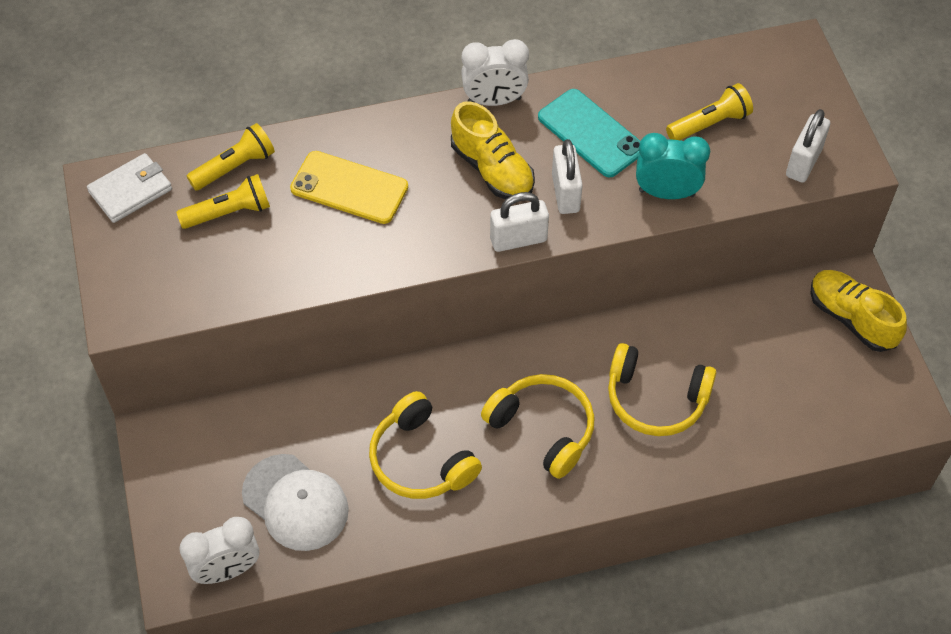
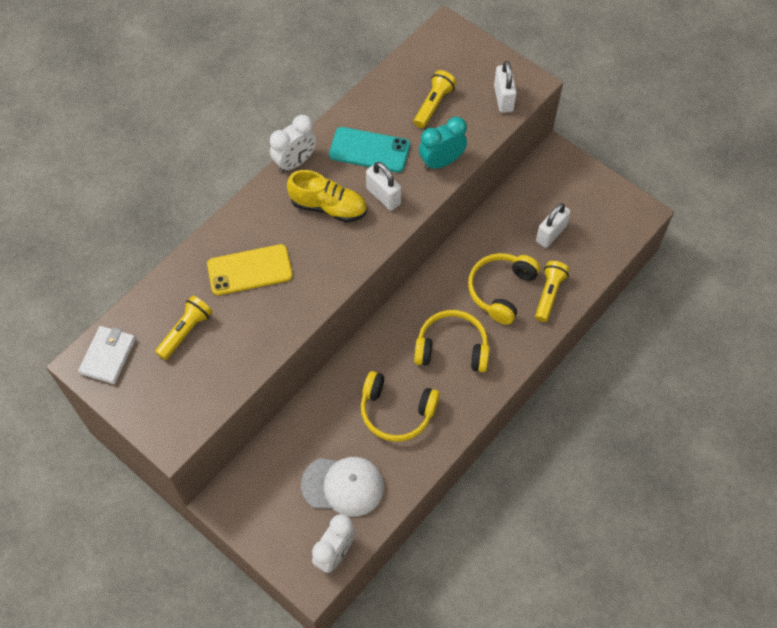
camera: 35 degrees left, 5 degrees up
(235, 167) = (165, 300): yellow flashlight -> yellow flashlight (549, 294)
(518, 239) = (378, 241): white padlock -> white padlock (551, 234)
(656, 399) = (501, 290): yellow headphones -> yellow headphones turned 135 degrees clockwise
(851, 318) = (571, 177): yellow shoe -> none

